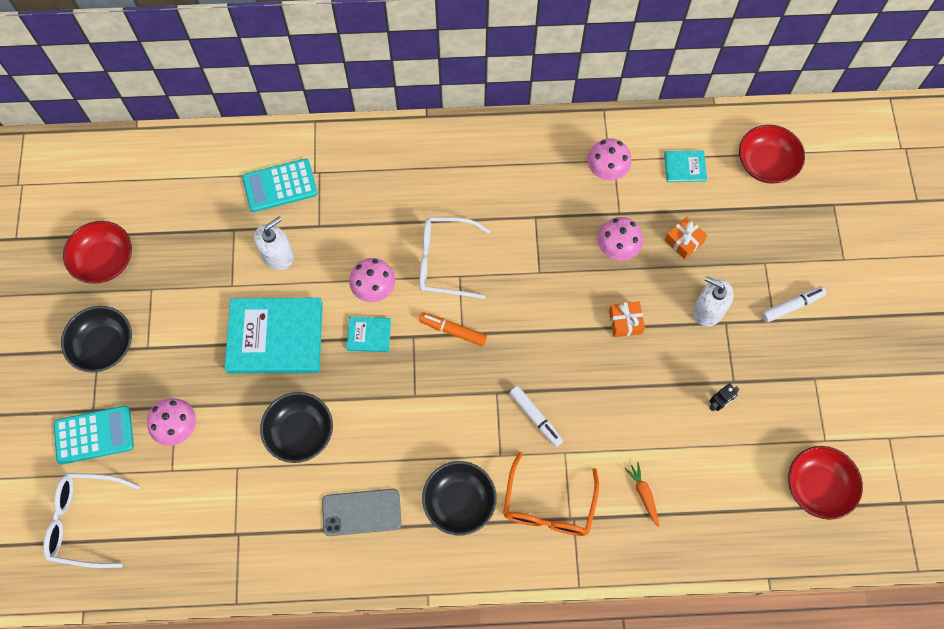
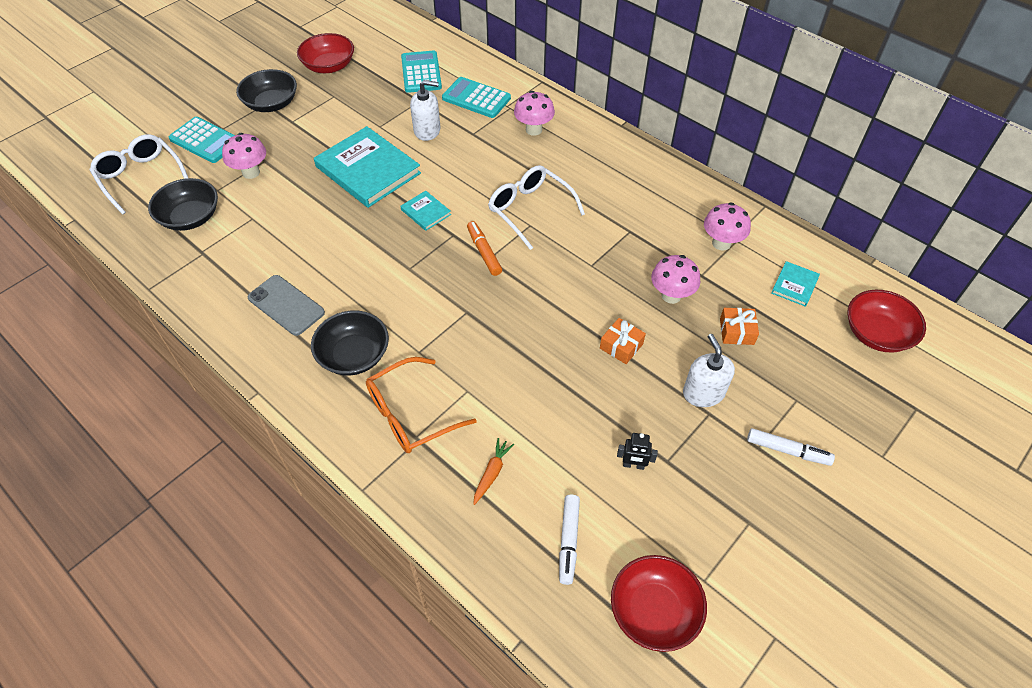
camera: 45 degrees right, 15 degrees down
(199, 197) = (421, 72): none -> turquoise calculator
(300, 432) = (312, 230): black bowl -> black bowl (190, 217)
(374, 290) = (462, 191): pink mushroom -> pink mushroom (533, 130)
(535, 417) = (474, 350): white marker -> white marker (569, 541)
(684, 167) = (794, 285): turquoise book -> turquoise book turned 75 degrees clockwise

